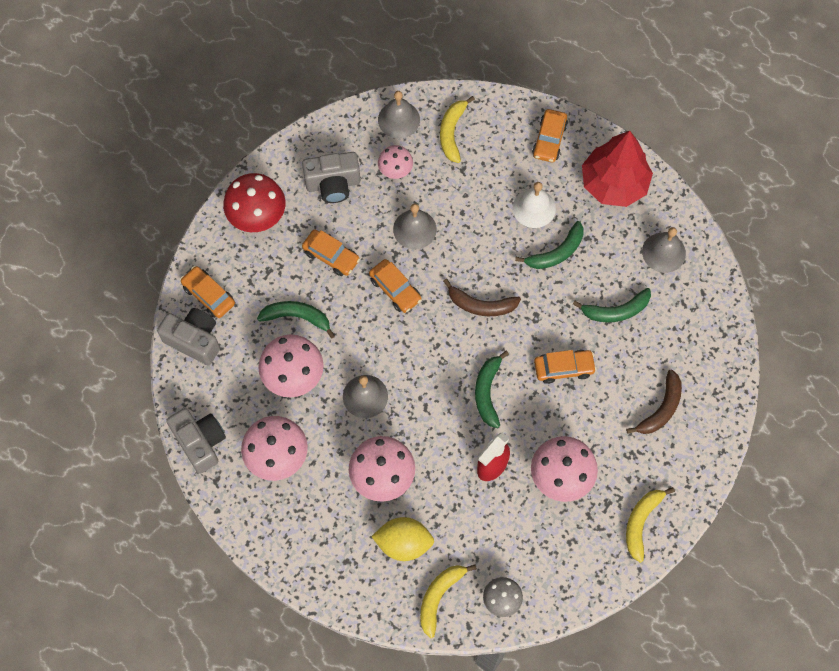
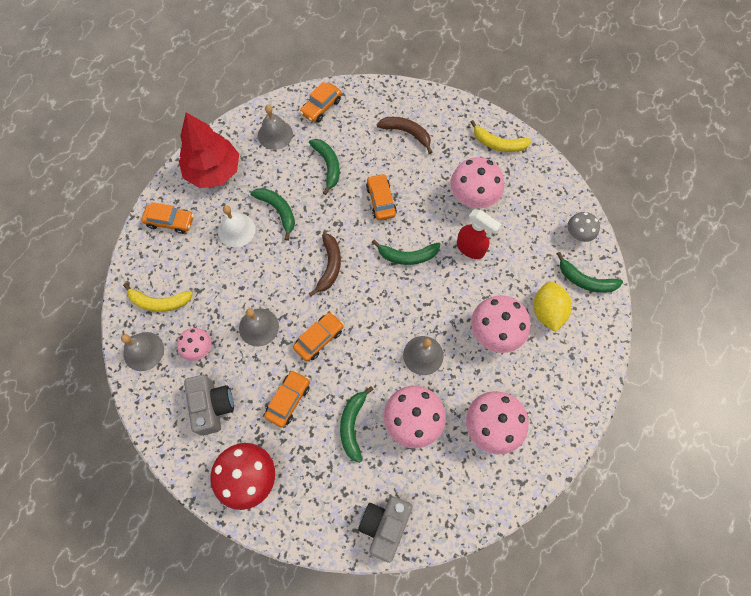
camera: 95 degrees left, 0 degrees up
(200, 442) = (487, 503): grey camera -> none
(208, 295) = (335, 517): orange car -> orange car (321, 107)
(439, 597) = (585, 280): yellow banana -> green banana

